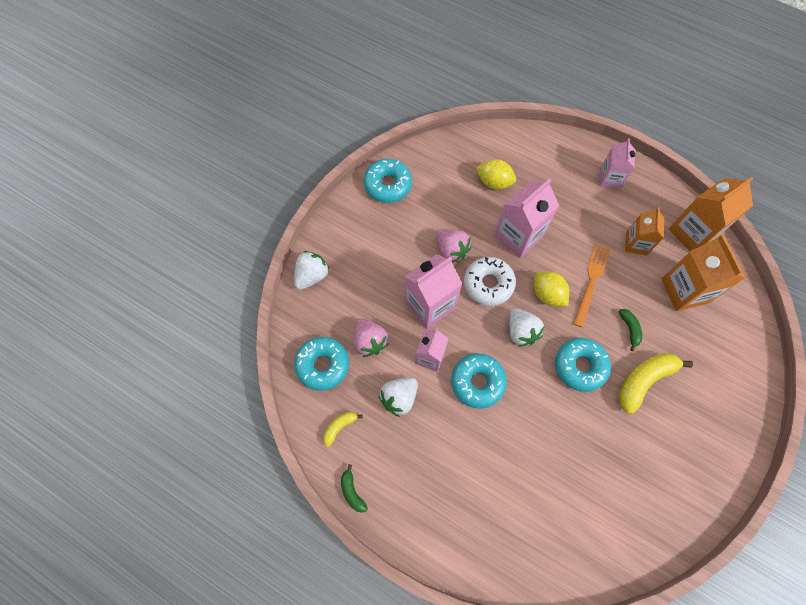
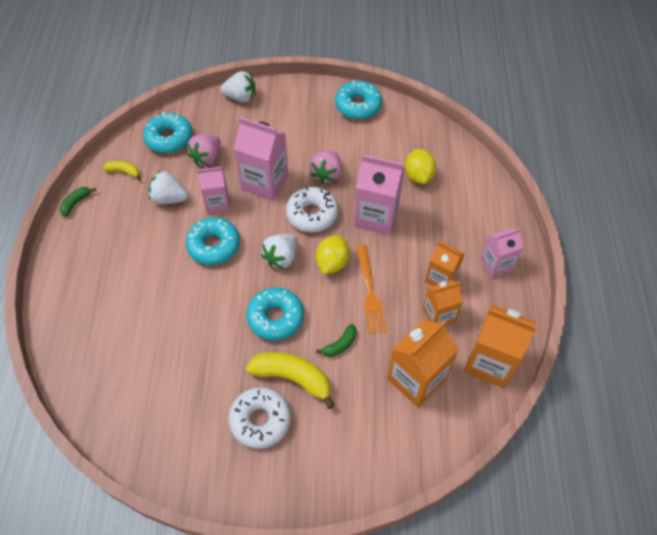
camera: 60 degrees right, 10 degrees down
(591, 281) = (370, 292): orange fork -> orange fork turned 90 degrees clockwise
(604, 223) = (441, 278): none -> orange carton
(672, 425) = (260, 420): none -> white donut

